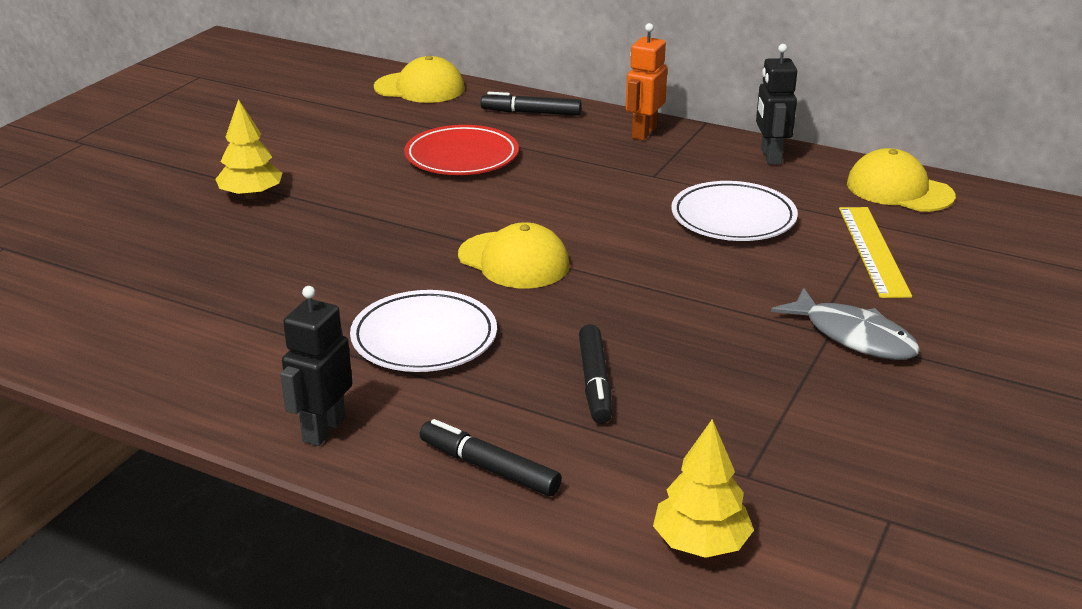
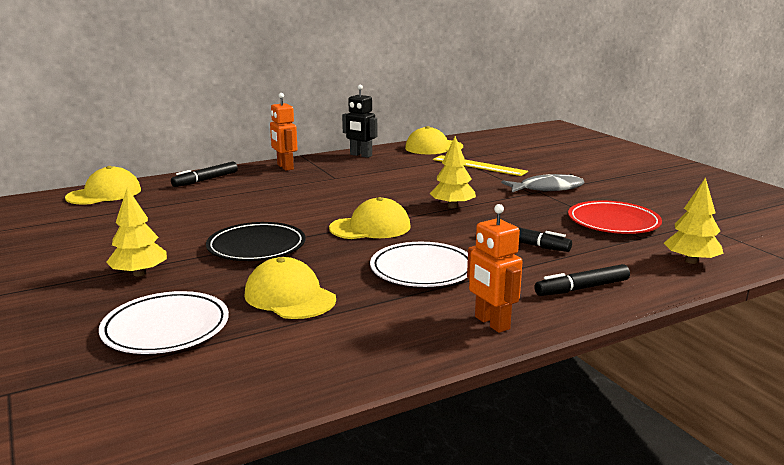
camera: 55 degrees left, 10 degrees down
(275, 288) = (289, 296): none -> yellow cap
(323, 429) = (491, 323): black robot -> orange robot
(377, 221) = (256, 247): none -> black plate
(461, 157) = (221, 207): red plate -> red plate (613, 222)
(663, 287) = (452, 206): none -> yellow tree
(733, 218) = (407, 177): white plate -> white plate (166, 328)

